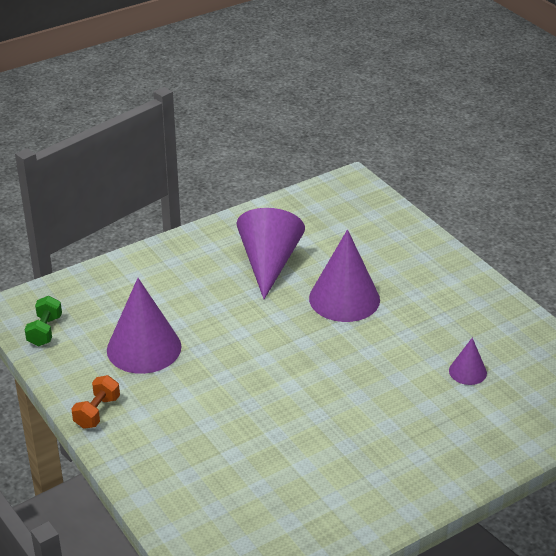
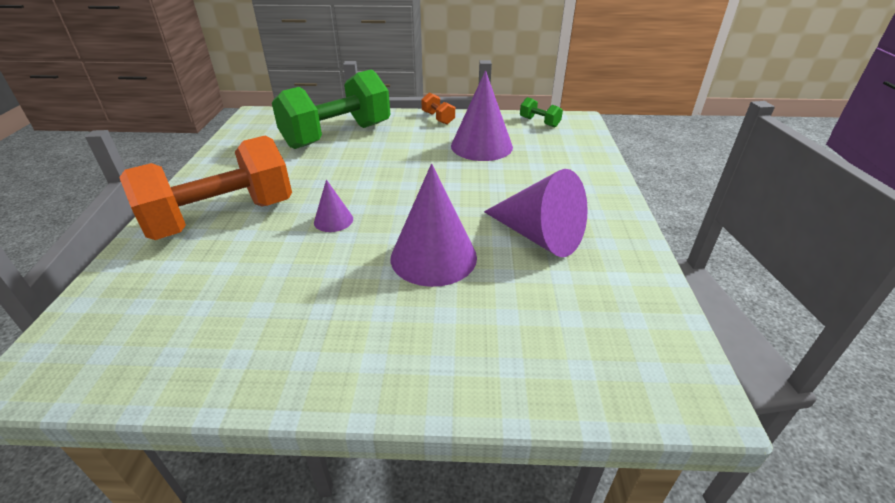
camera: 125 degrees right, 0 degrees up
(216, 468) = (337, 136): none -> green dumbbell
(427, 436) = (222, 218): none -> orange dumbbell
(467, 371) = (237, 281): purple cone -> purple cone (333, 220)

